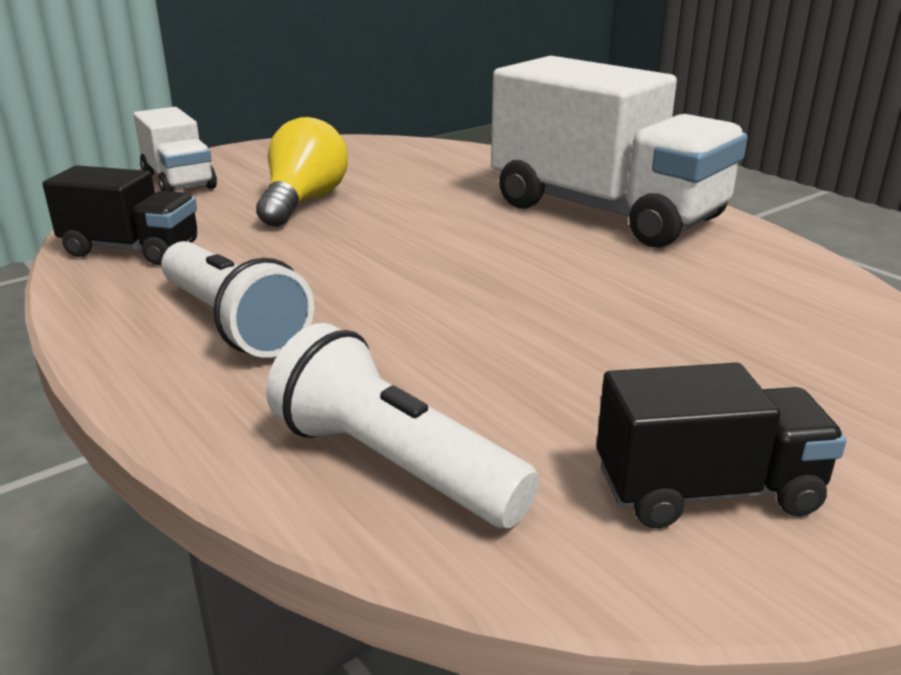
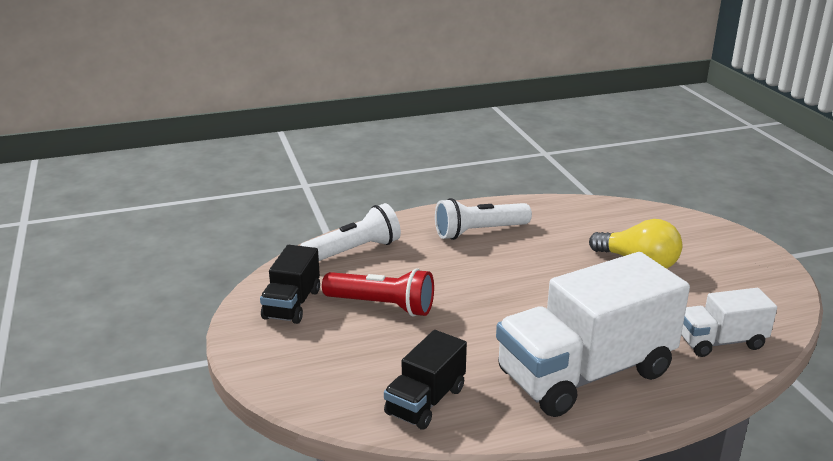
camera: 110 degrees right, 0 degrees up
(132, 249) = (576, 213): black truck -> black truck (426, 401)
(179, 181) = (689, 228): white truck -> white truck (720, 342)
(596, 371) = (382, 306): none -> red flashlight

